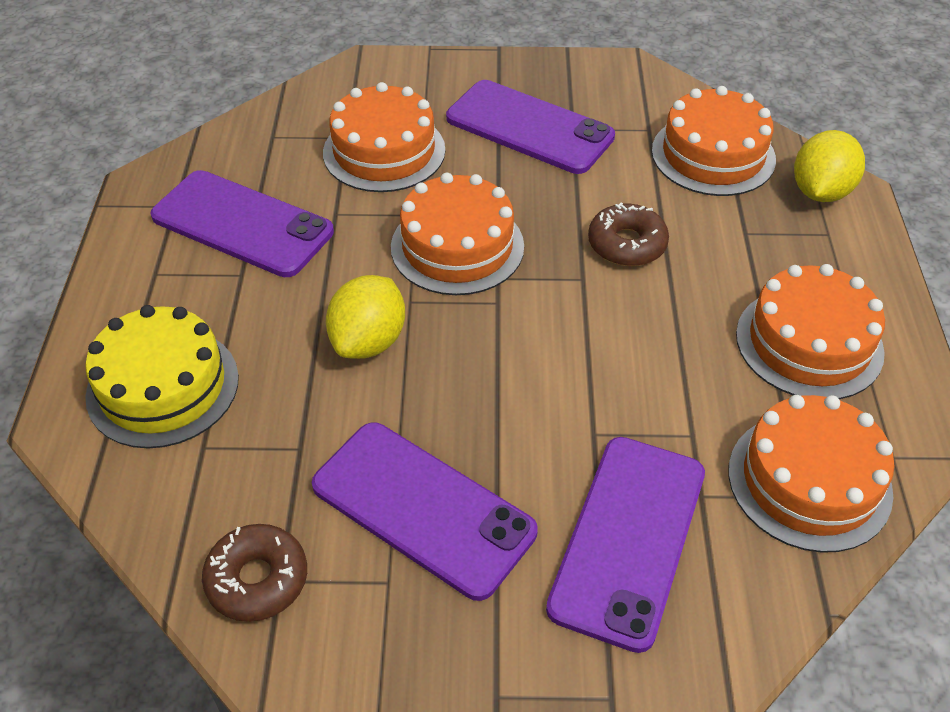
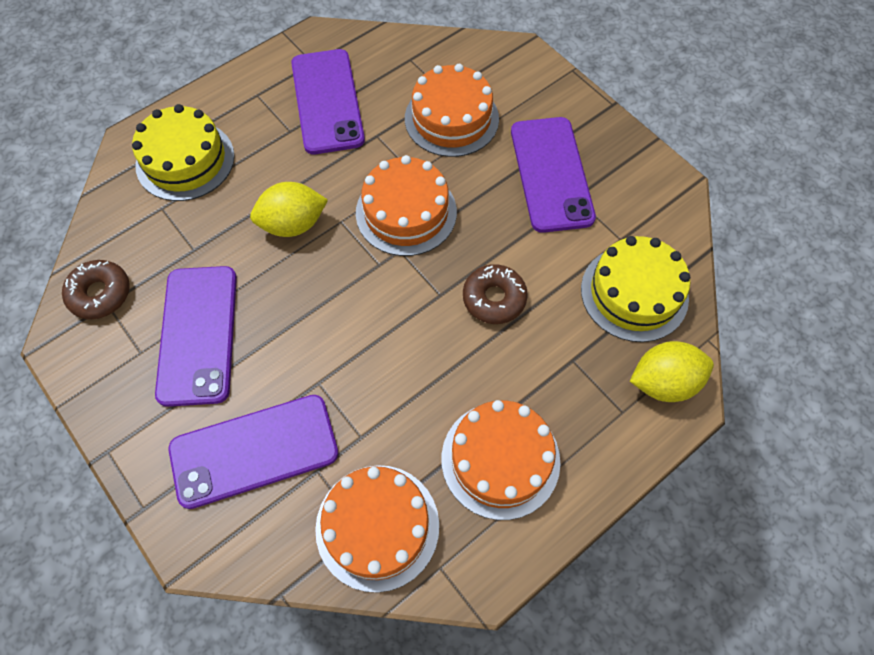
camera: 50 degrees right, 15 degrees up
(713, 155) = (634, 293): orange cake -> yellow cake

